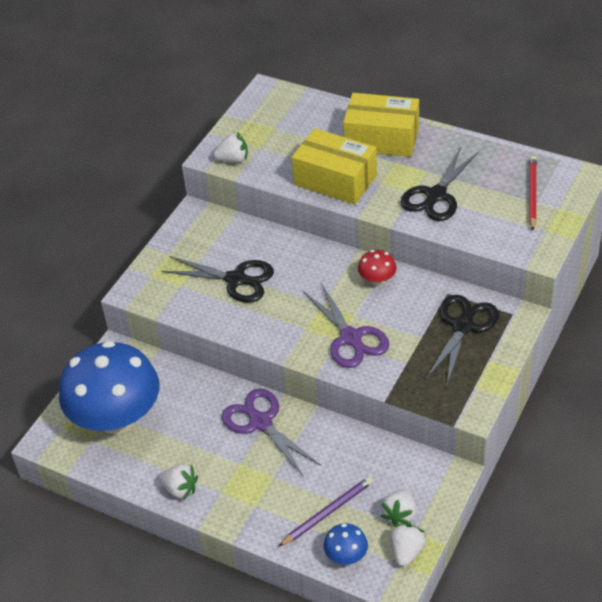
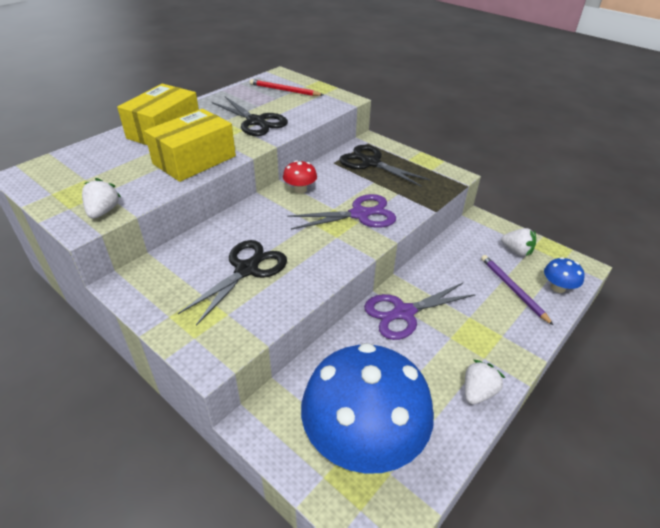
camera: 80 degrees left, 5 degrees down
(406, 552) = (552, 255): white strawberry -> none

